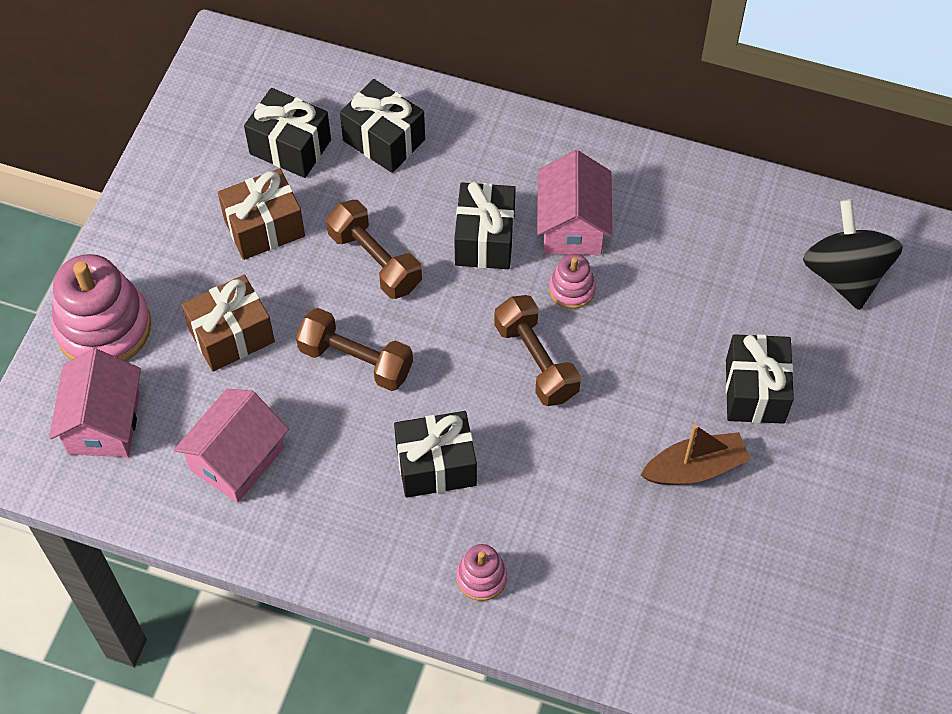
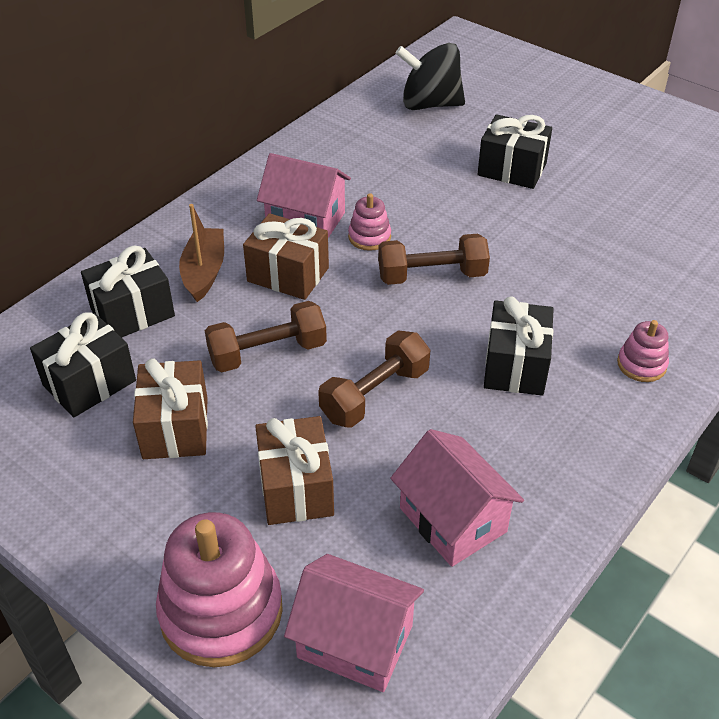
camera: 70 degrees left, 15 degrees down
(485, 239) = (288, 274): black gift -> brown gift
(695, 468) = (570, 216): brown boat -> brown boat (204, 272)

